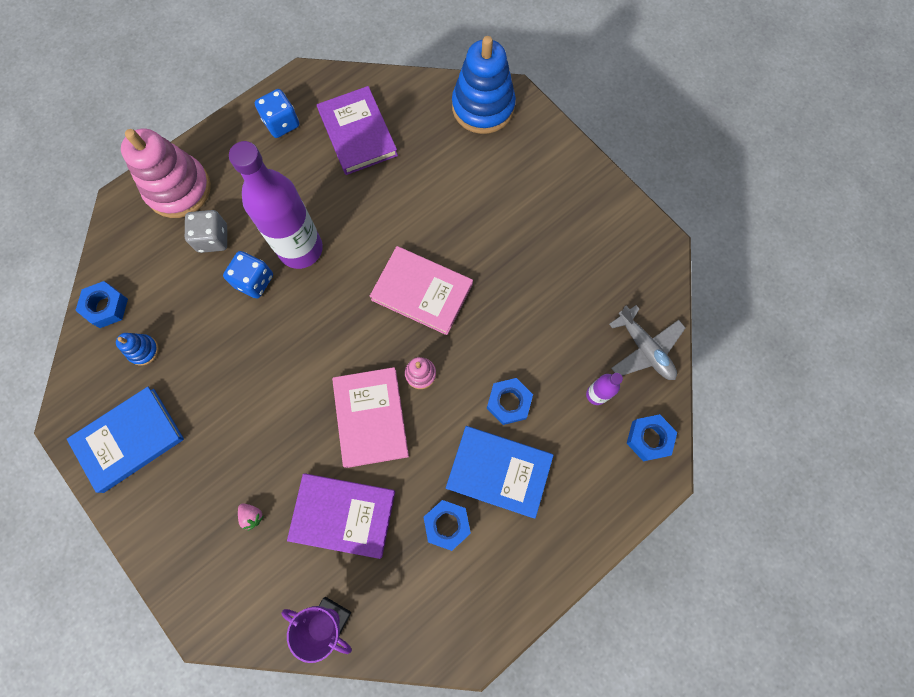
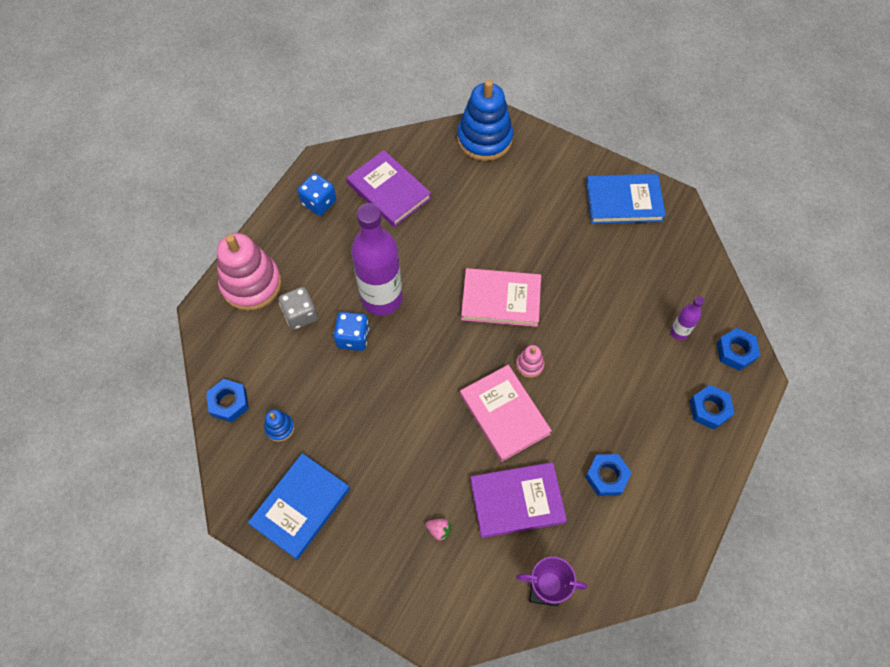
camera: 20 degrees left, 10 degrees down
(499, 471) = (629, 419): blue book -> blue book (623, 201)
(508, 402) = (612, 362): blue nut -> blue nut (709, 409)
(644, 349) = (700, 284): grey plane -> none

